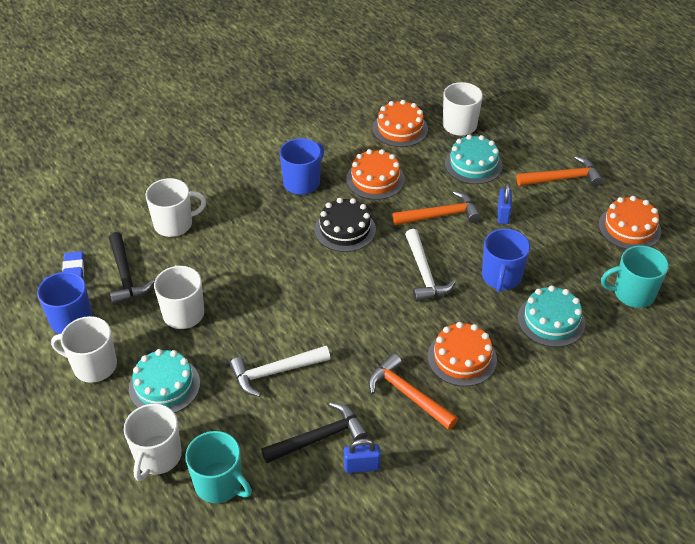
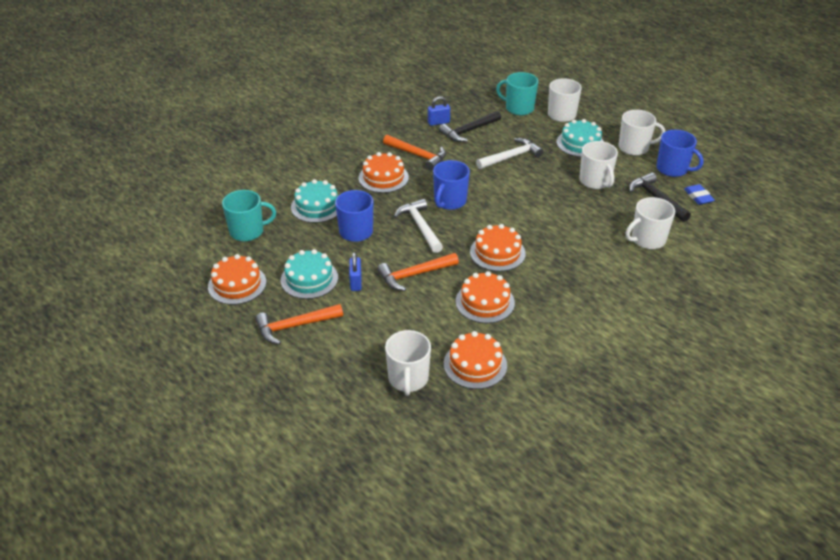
camera: 170 degrees right, 5 degrees down
(302, 182) = (554, 290): blue mug -> blue mug (449, 201)
(345, 229) = (497, 252): black cake -> orange cake
(473, 164) = (388, 330): turquoise cake -> turquoise cake (309, 279)

